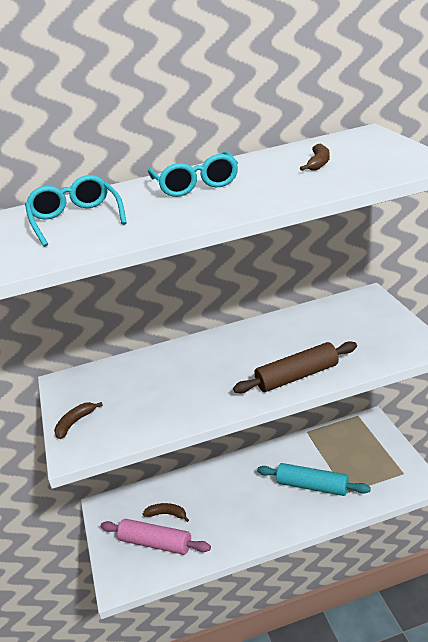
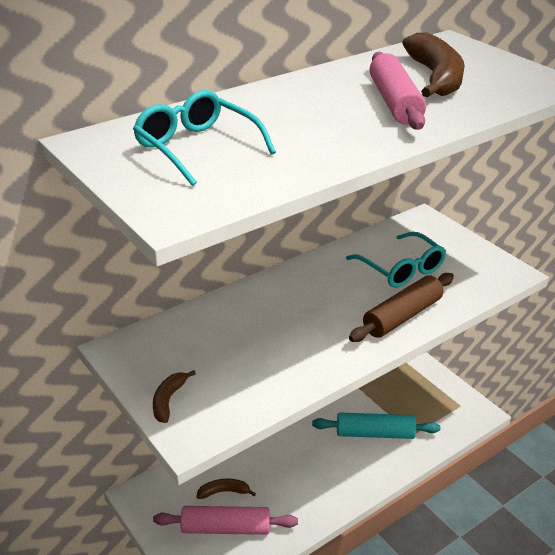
camera: 25 degrees left, 5 degrees up
(196, 184) = (312, 101): turquoise glasses -> turquoise glasses (401, 269)
(262, 184) = (395, 102): none -> pink rolling pin
(318, 163) = (435, 78): brown banana -> brown banana, size x1.98

